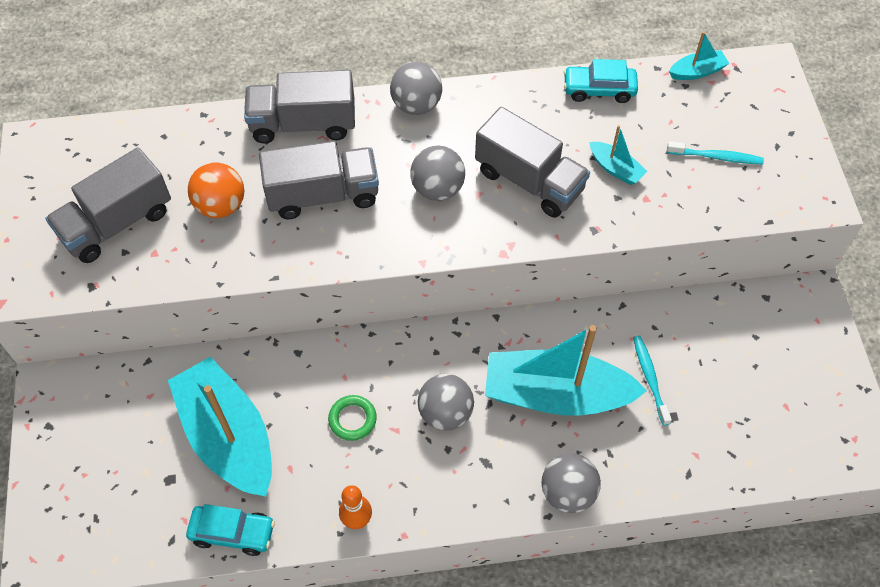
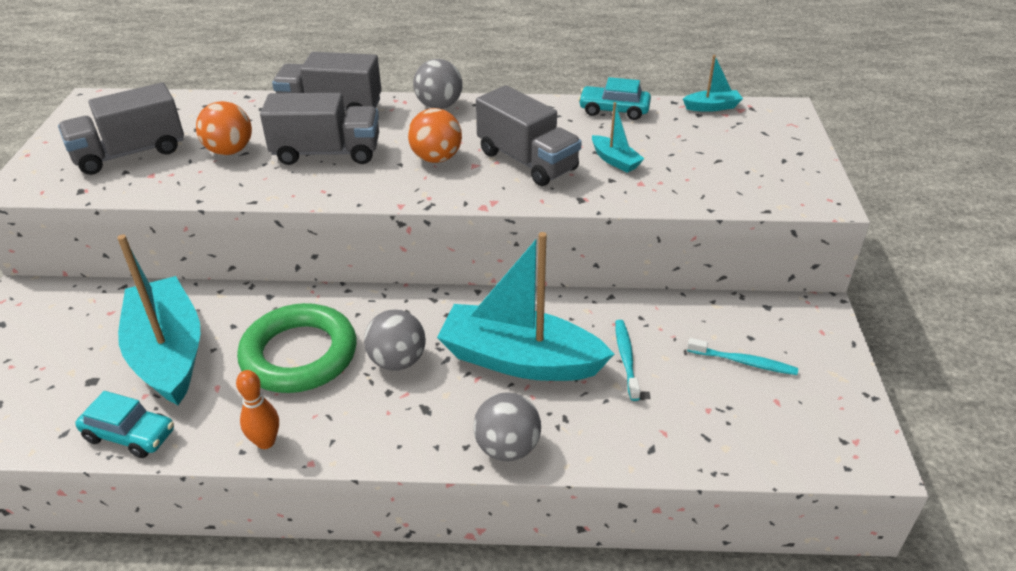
camera: 10 degrees right, 20 degrees down
(352, 419) = (299, 355): green ring -> green ring, size x2.26
(437, 189) = (436, 158): grey ball -> orange ball
(716, 157) = (719, 162): turquoise toothbrush -> turquoise toothbrush (744, 362)

